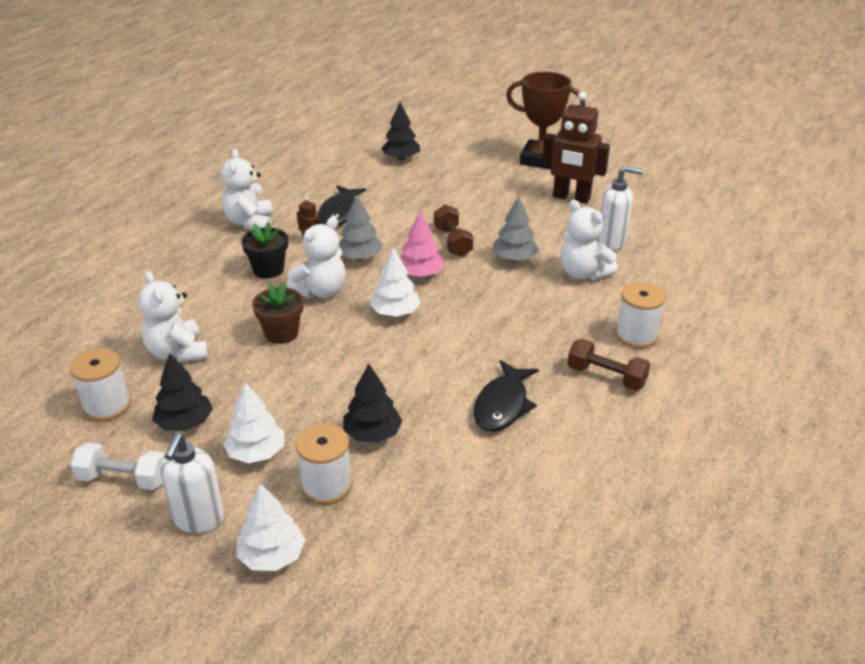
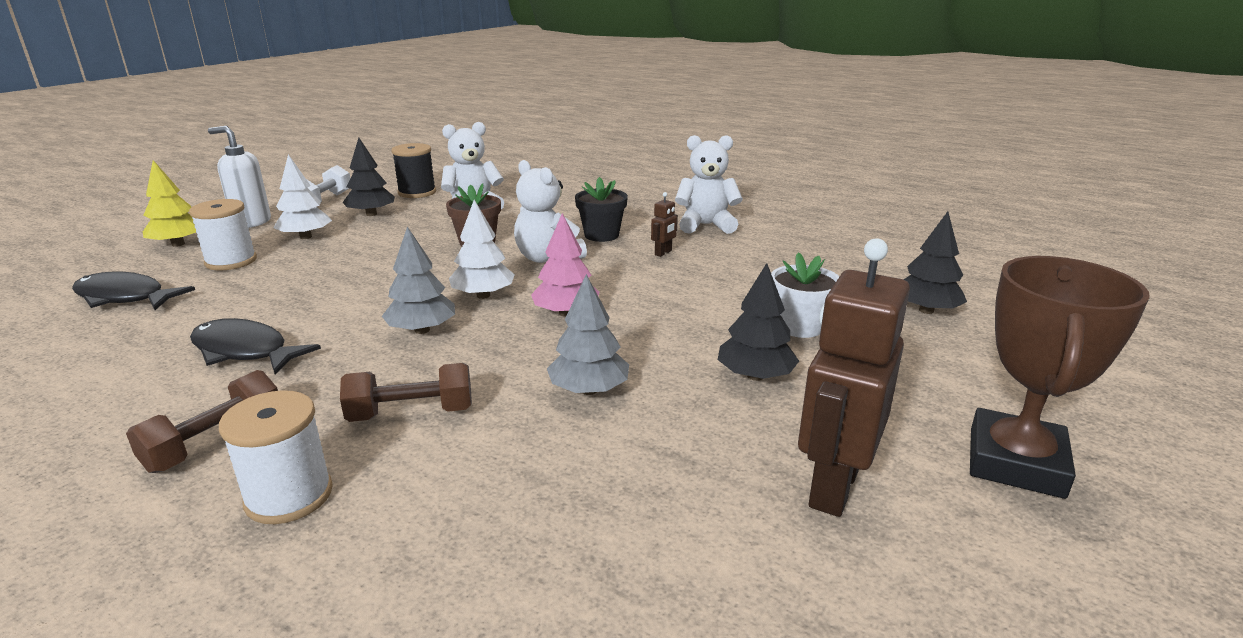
camera: 95 degrees right, 10 degrees down
(107, 406) = (417, 192): white spool -> black spool
(272, 556) = (178, 244): white tree -> yellow tree
(340, 213) = (733, 268): black fish -> black fish (124, 297)
(360, 257) = (618, 278): grey tree -> grey tree (422, 330)
(372, 434) = (277, 280): black tree -> black tree (755, 376)
(427, 195) = (799, 327): none -> white flower pot
(452, 242) = (650, 340): brown dumbbell -> brown dumbbell (411, 413)
(583, 273) = (518, 460): white teddy bear -> none
(612, 241) = (632, 521): white soap dispenser -> none

